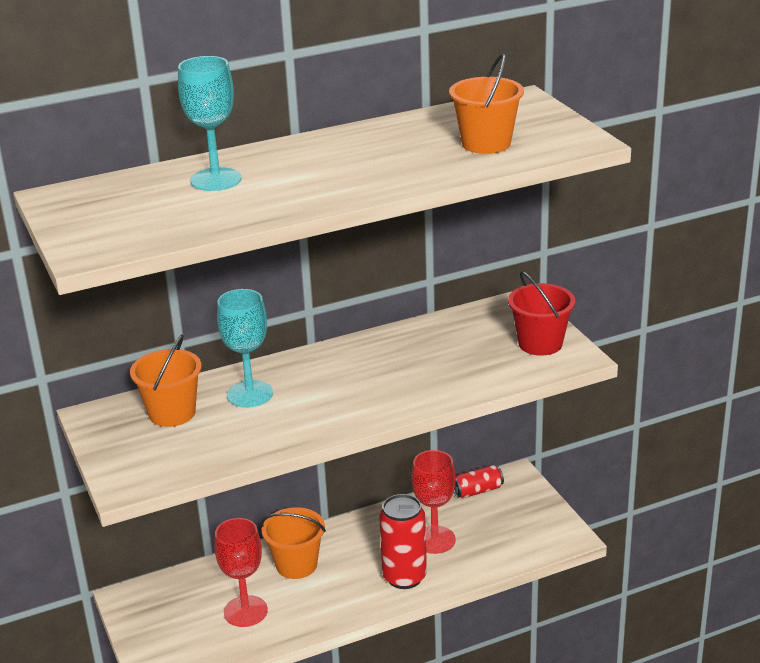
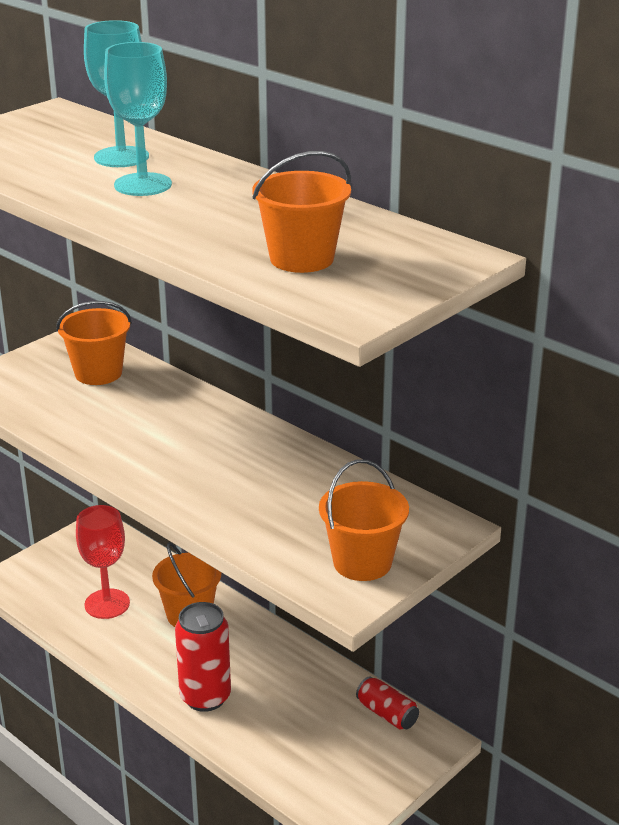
camera: 65 degrees right, 0 degrees up
(250, 394) = (150, 403): turquoise goblet -> turquoise goblet (143, 185)
(435, 540) = (279, 703): red goblet -> none
(540, 343) = (362, 562): red bucket -> orange bucket

